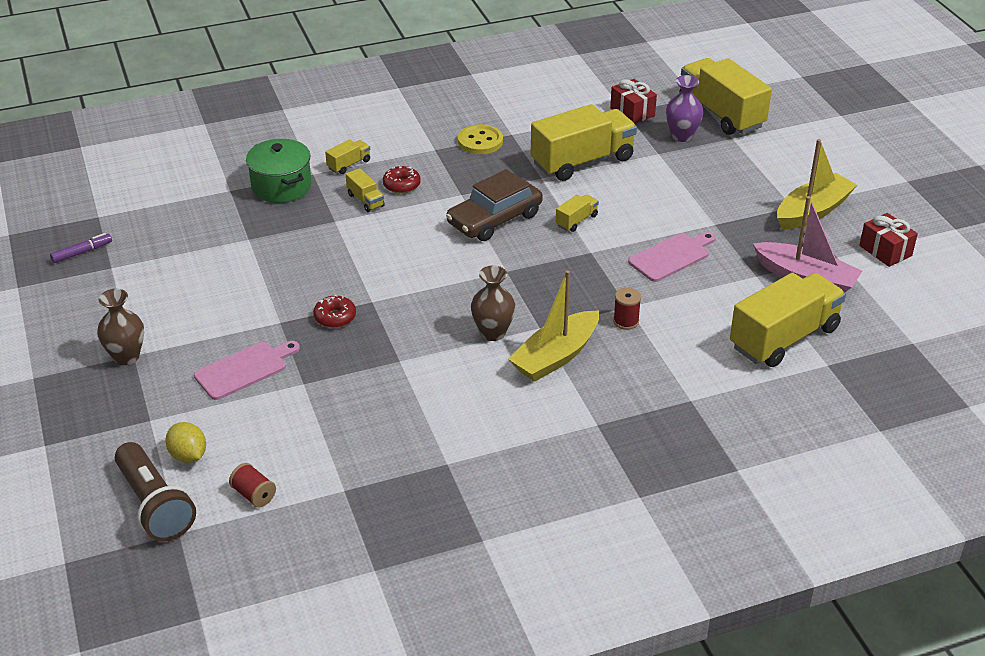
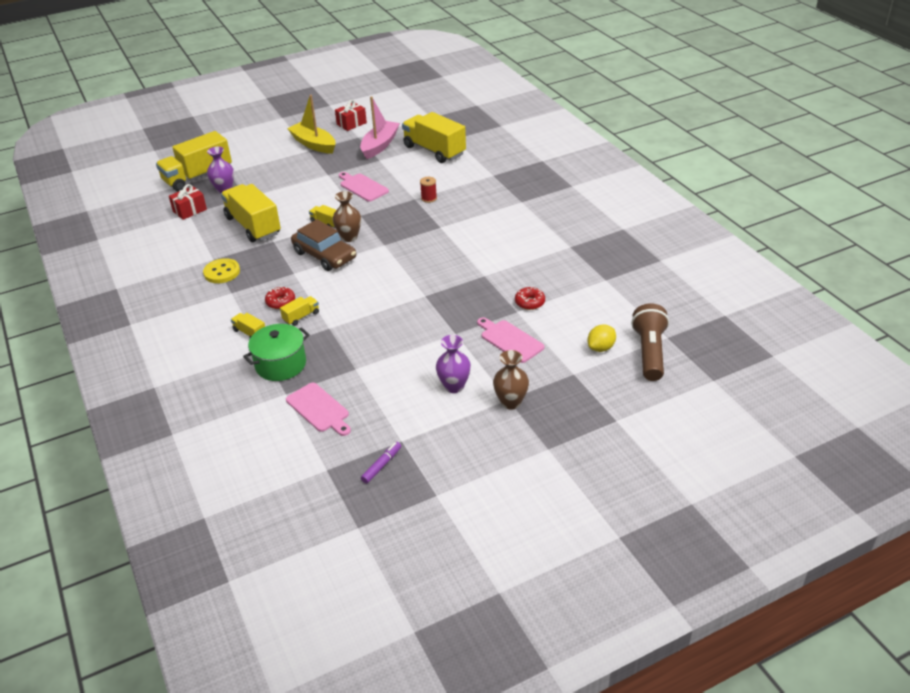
camera: 95 degrees left, 0 degrees up
(82, 252) = (382, 465): purple marker -> purple marker turned 75 degrees clockwise
(155, 505) = (649, 352): brown flashlight -> brown flashlight turned 45 degrees counterclockwise
(179, 313) = (454, 386): none -> purple vase
(192, 212) = (319, 409): none -> pink cutting board
(254, 495) = (623, 313): red spool -> none
(335, 317) = (445, 309): red donut -> red donut (529, 302)
(493, 333) = (449, 243): brown vase -> brown vase (349, 237)
(555, 356) = (466, 219): yellow boat -> none

